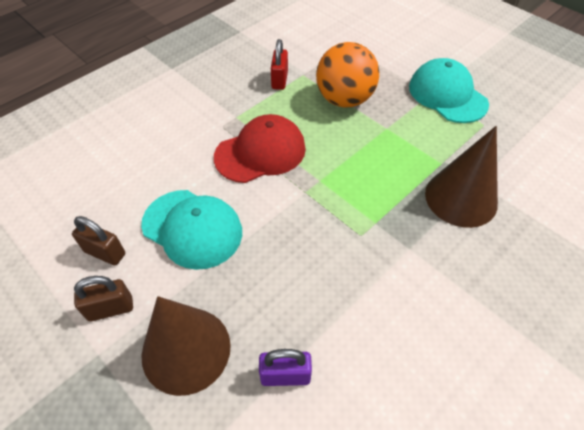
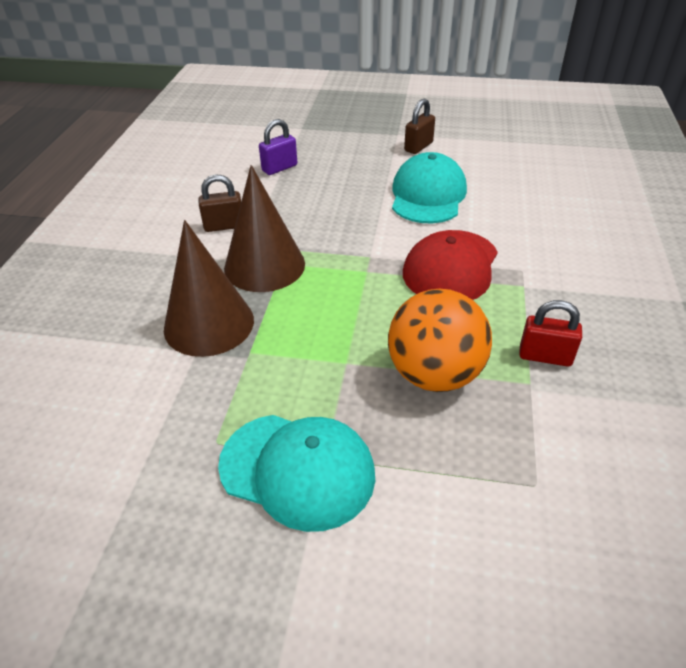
camera: 145 degrees right, 10 degrees down
(105, 253) = (464, 161): brown padlock -> brown padlock (224, 226)
(186, 349) = (350, 153): brown cone -> brown cone (264, 265)
(192, 228) = (428, 195): turquoise cap -> turquoise cap turned 105 degrees clockwise
(279, 80) = (545, 356): red padlock -> red padlock turned 45 degrees counterclockwise

